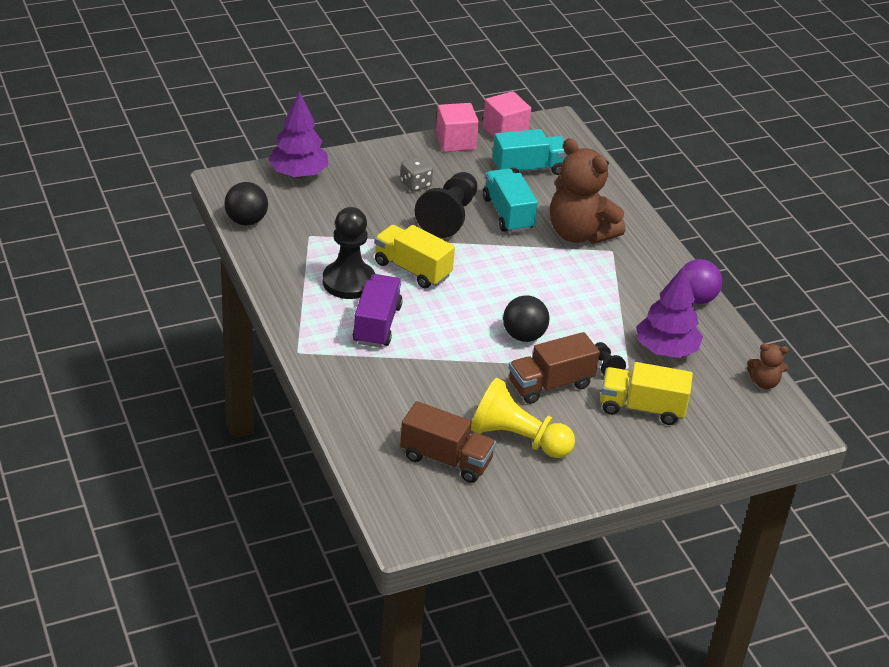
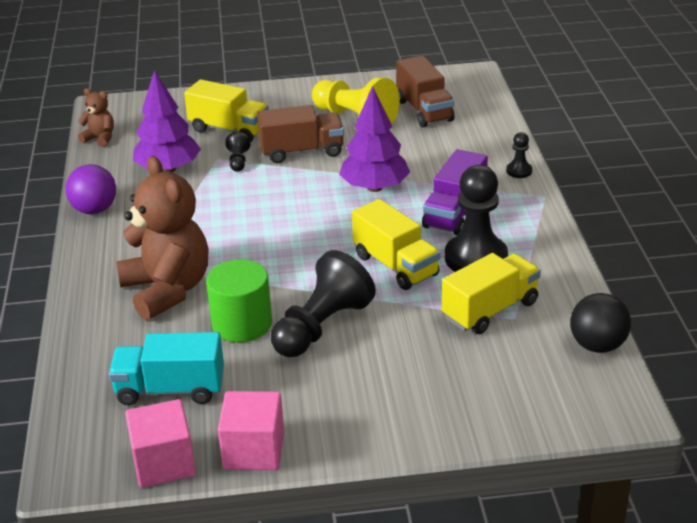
camera: 160 degrees left, 5 degrees down
(298, 174) = (516, 414): purple tree -> purple tree (374, 187)
(326, 380) = (519, 171): none -> black pawn
(328, 239) = (490, 310): none -> yellow truck
(415, 184) = (347, 379): grey dice -> none
(446, 459) = (424, 111): brown truck -> brown truck turned 150 degrees counterclockwise
(508, 214) = (242, 324): turquoise truck -> green cylinder
(523, 336) = (303, 191): black ball -> none

